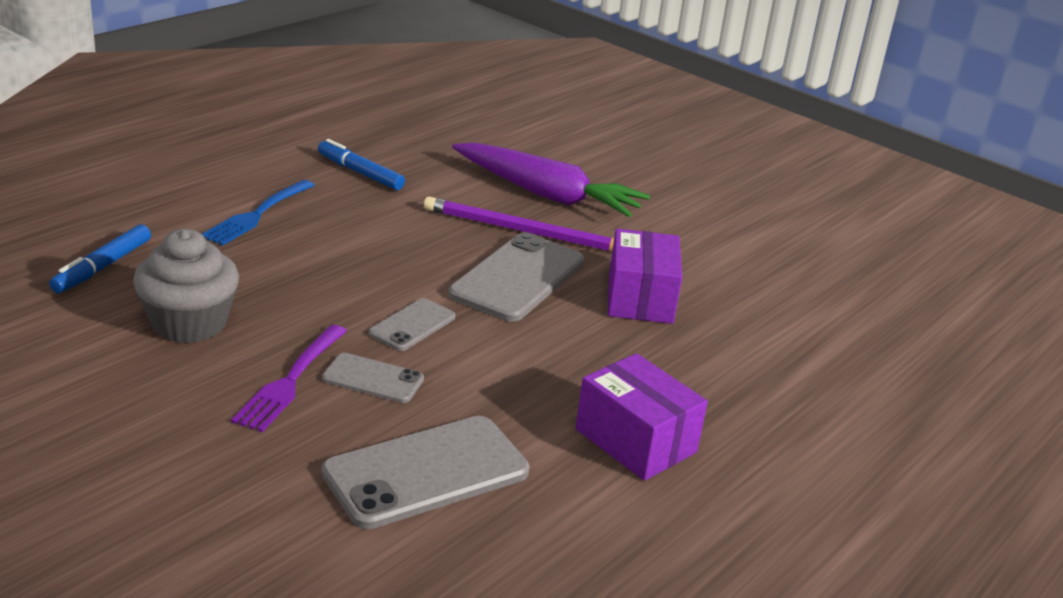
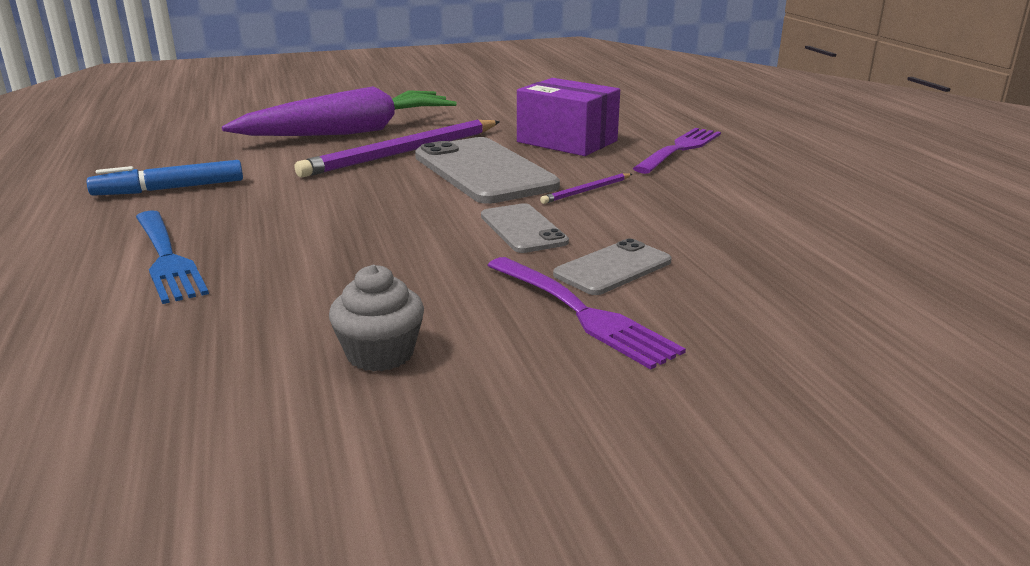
camera: 55 degrees left, 5 degrees down
(102, 267) = (129, 396): blue marker -> none
(189, 323) = (380, 354): grey cupcake -> grey cupcake, size x0.58
(426, 472) = (807, 278): grey phone -> none
(520, 335) = (586, 191): none -> purple pencil
(635, 441) = (787, 188): purple box -> none
(686, 363) = (680, 149): none -> purple fork

